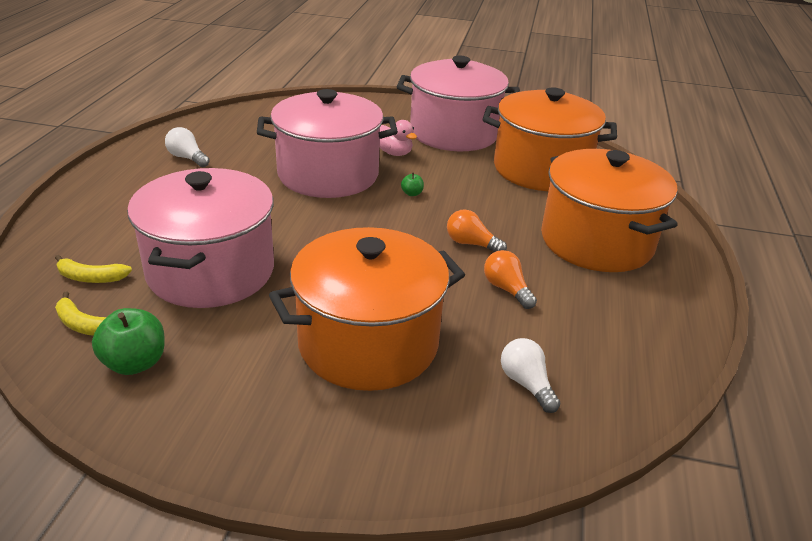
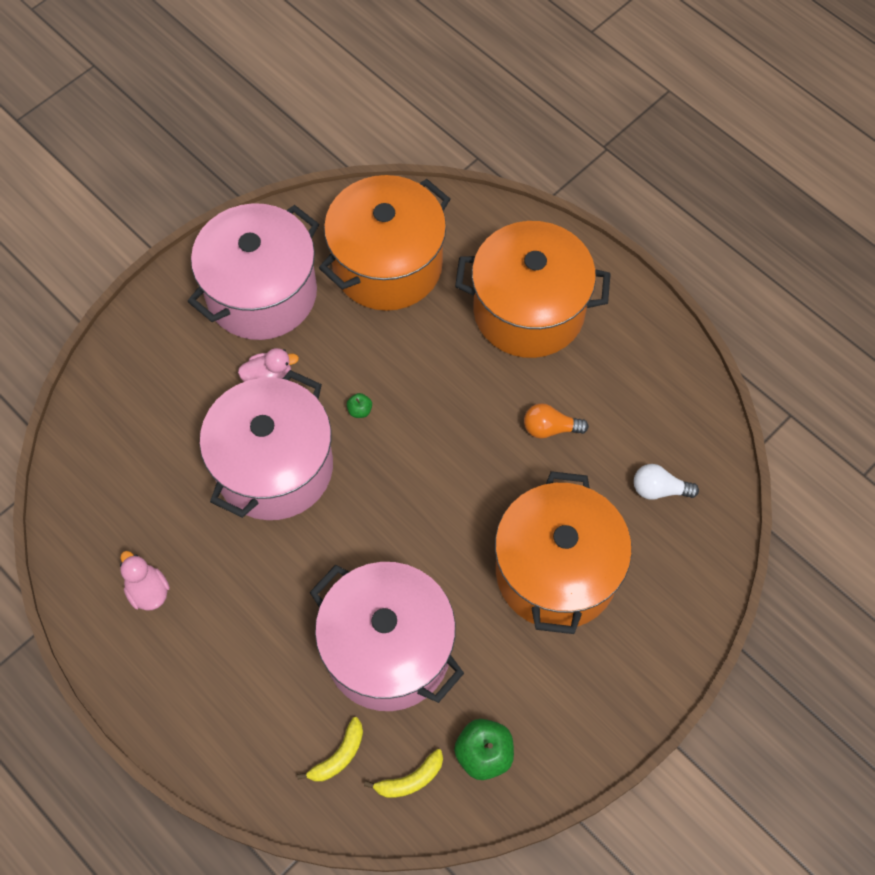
camera: 55 degrees left, 30 degrees up
(187, 158) = (148, 591): white light bulb -> pink duck
(471, 244) = (472, 413): orange light bulb -> none

